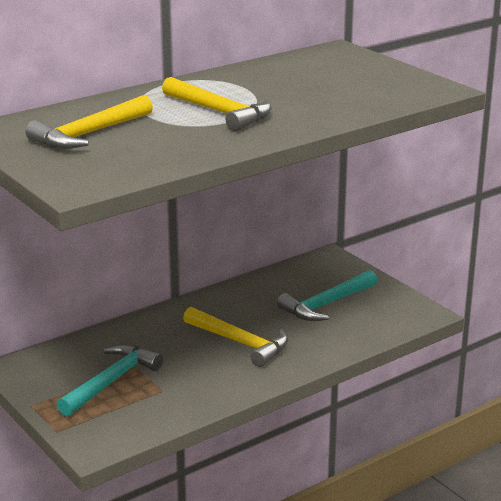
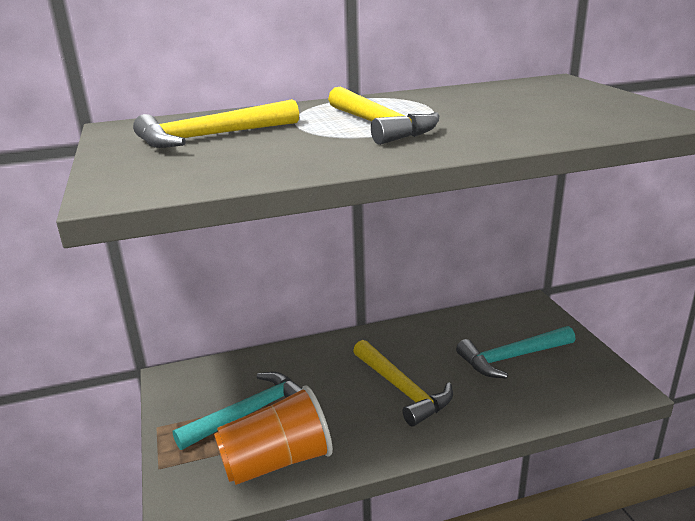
camera: 20 degrees right, 0 degrees up
(158, 409) = (277, 461): none -> orange cup

